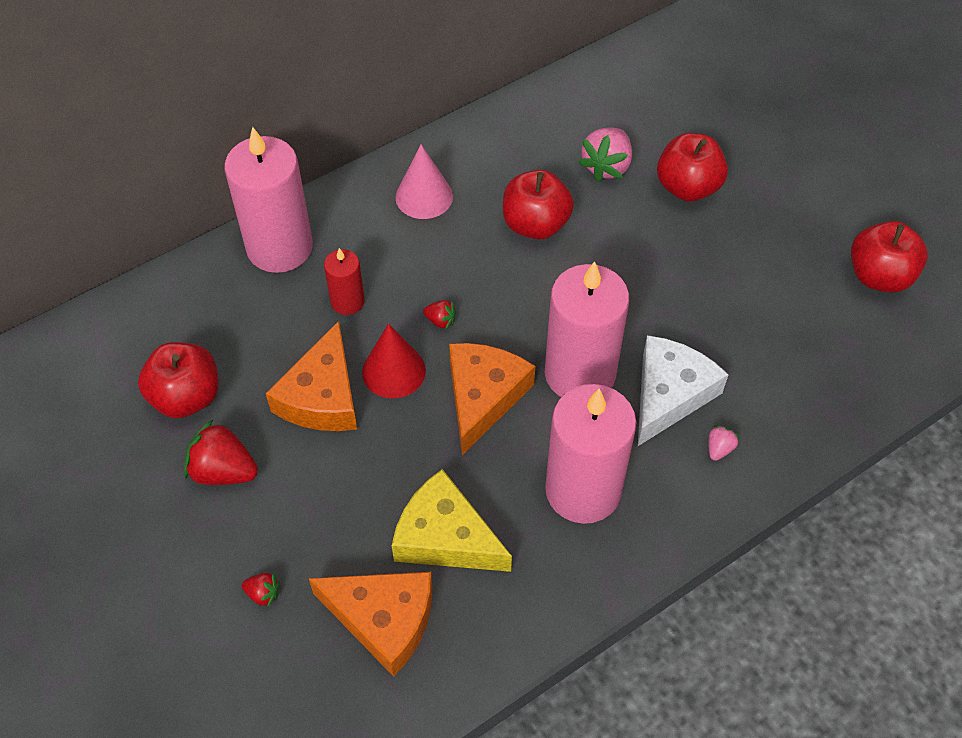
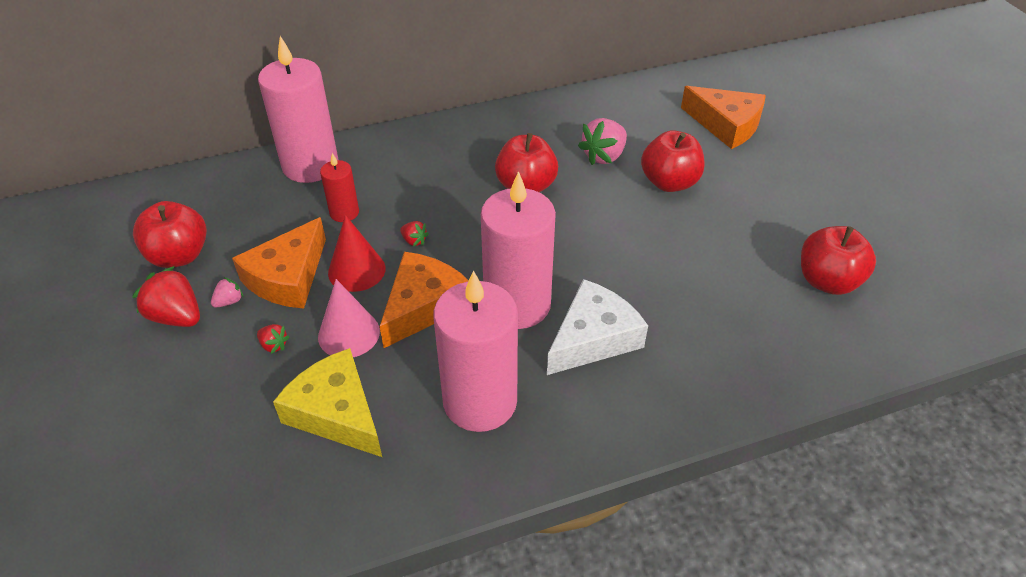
camera: 15 degrees right, 10 degrees down
(263, 594) = (154, 423): red strawberry -> red strawberry (274, 345)
(383, 620) = (246, 471): orange cheese -> orange cheese (726, 125)
(424, 196) = (442, 151): pink cone -> pink cone (349, 334)
(719, 449) = (624, 394): pink strawberry -> pink strawberry (229, 301)

